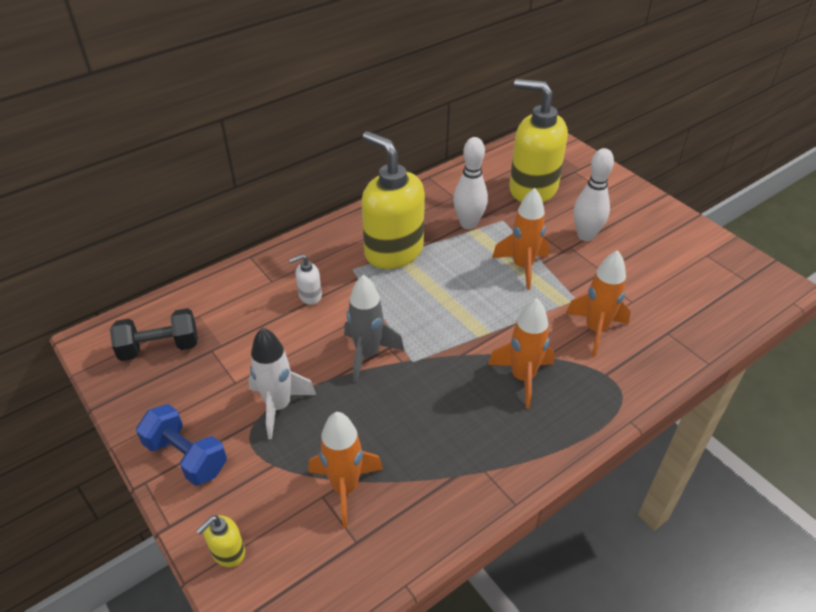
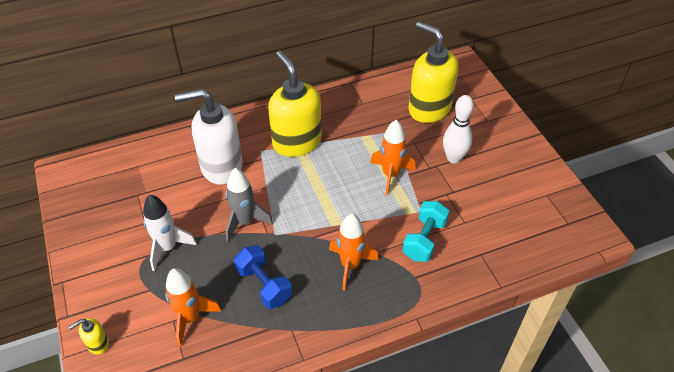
camera: 15 degrees right, 5 degrees up
(160, 348) = (103, 185): black dumbbell -> none
(186, 456) = (94, 270): blue dumbbell -> blue dumbbell (264, 285)
(310, 296) = (221, 166): white soap dispenser -> white soap dispenser, size x2.42
(468, 224) = (364, 130): white bowling pin -> none
(596, 330) = (424, 240): orange rocket -> turquoise dumbbell

